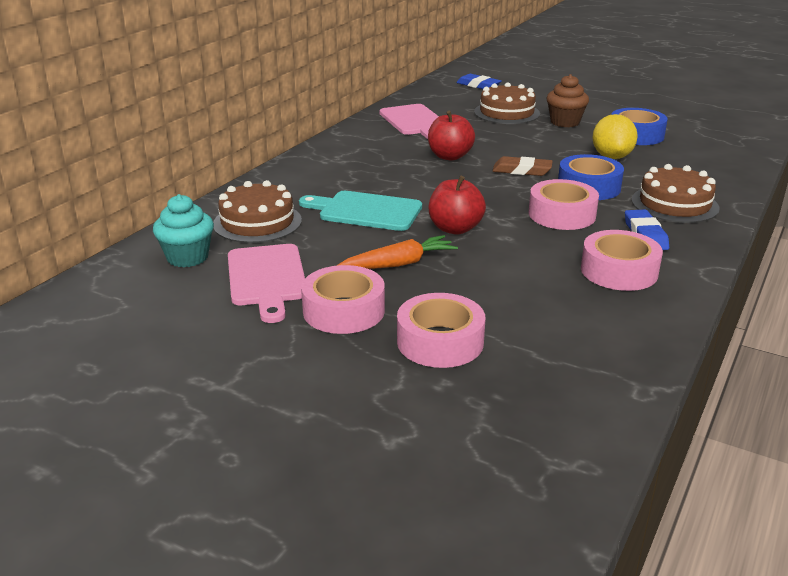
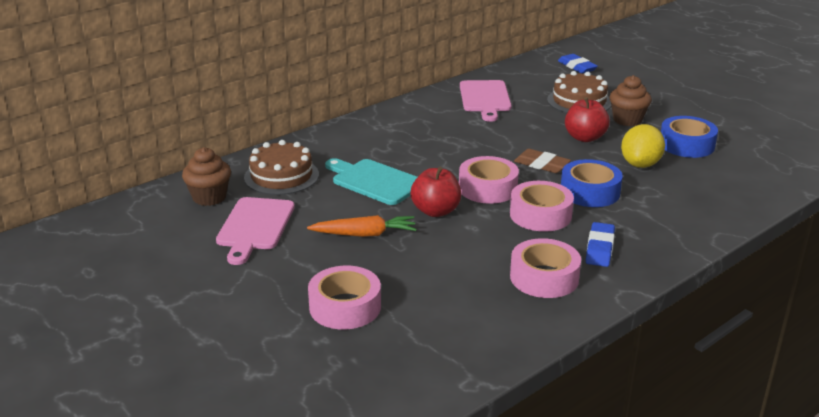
camera: 20 degrees right, 0 degrees up
(187, 257) = (209, 197): turquoise cupcake -> brown cupcake
(343, 311) = (292, 266): pink tape -> pink tape (488, 188)
(450, 156) = (488, 139): red apple -> red apple (585, 138)
(674, 204) = (656, 223): brown cake -> none

